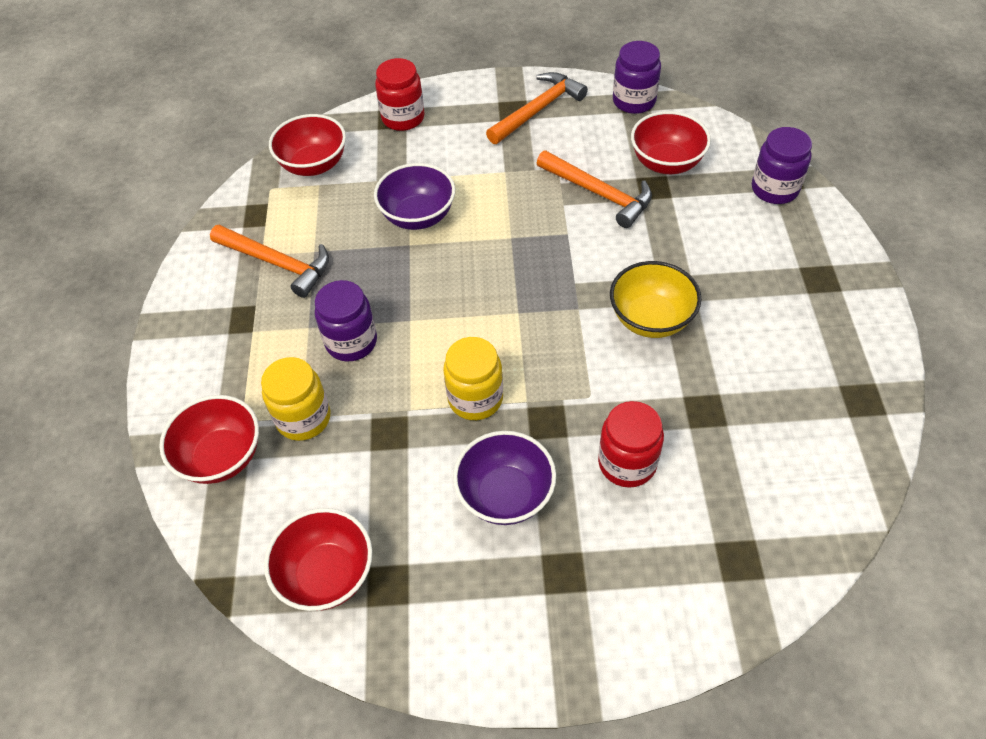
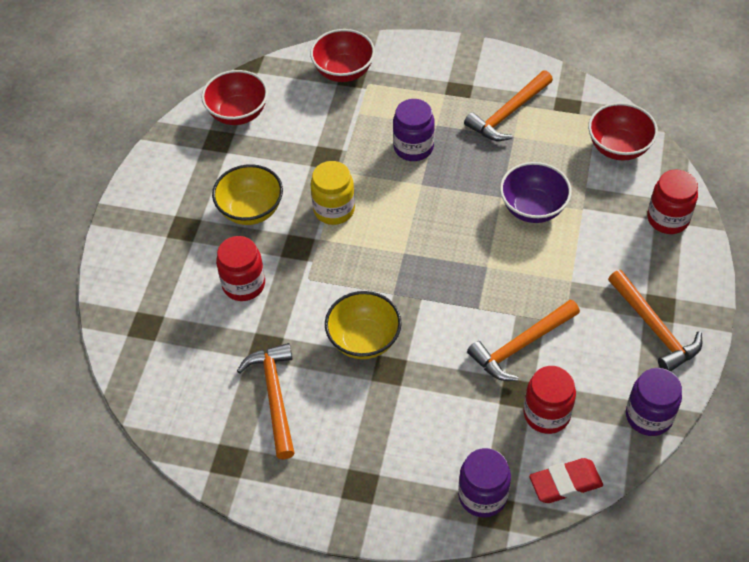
camera: 105 degrees right, 0 degrees up
(303, 418) = (356, 114): yellow jar -> none
(505, 495) = (250, 210): purple bowl -> yellow bowl
(666, 163) = (546, 414): red bowl -> red jar
(729, 140) = (565, 483): none -> red eraser
(762, 381) = (274, 396): none -> orange hammer

